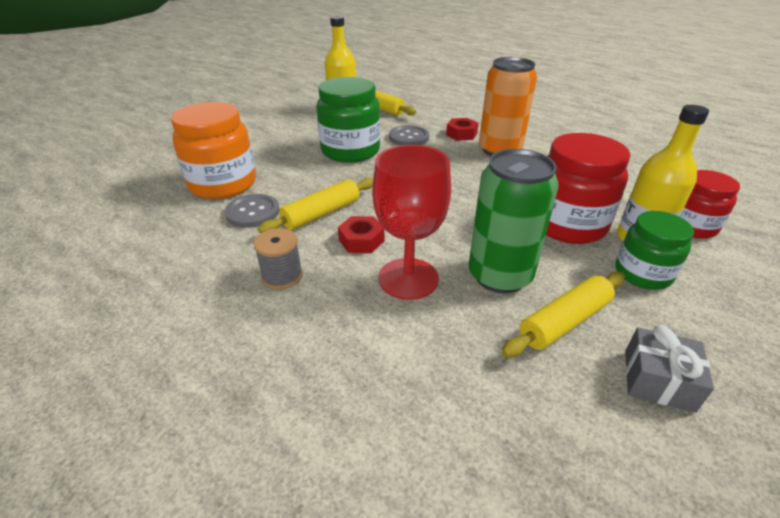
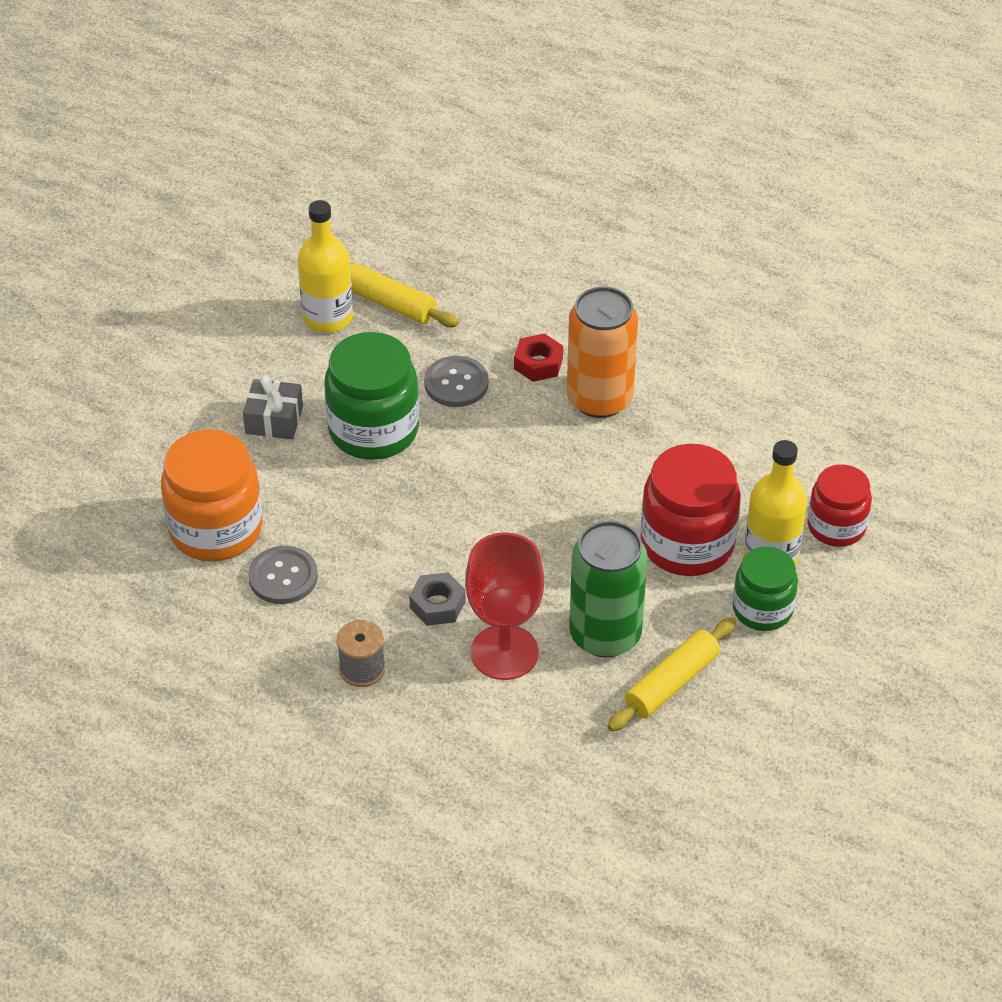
camera: 10 degrees left, 10 degrees up
(321, 214) = (374, 567): yellow rolling pin -> none
(361, 240) = (437, 605): red nut -> grey nut
(658, 380) = (750, 732): grey gift -> grey gift (274, 419)

